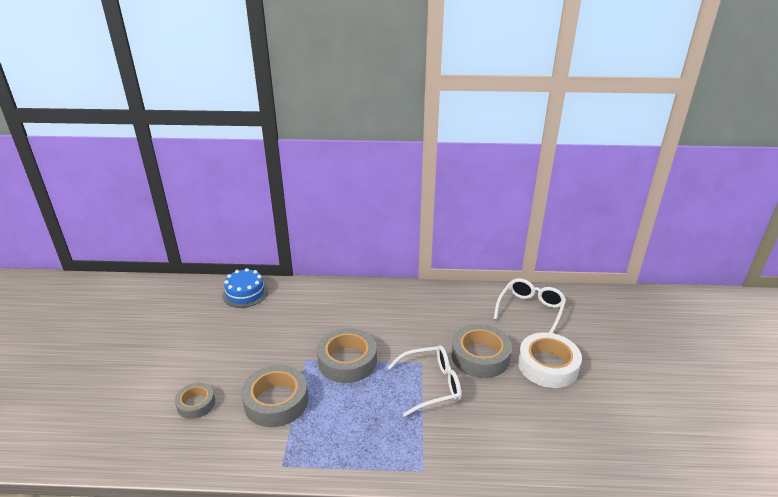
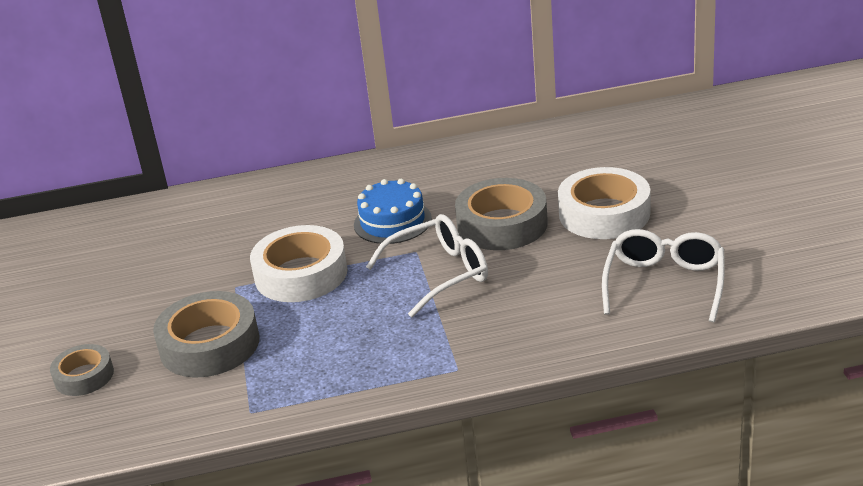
camera: 10 degrees left, 0 degrees up
(245, 293) = (98, 227): blue cake -> blue cake (392, 222)
(347, 361) = (301, 274): grey tape -> white tape
(530, 310) = (562, 152): white glasses -> white glasses (664, 283)

